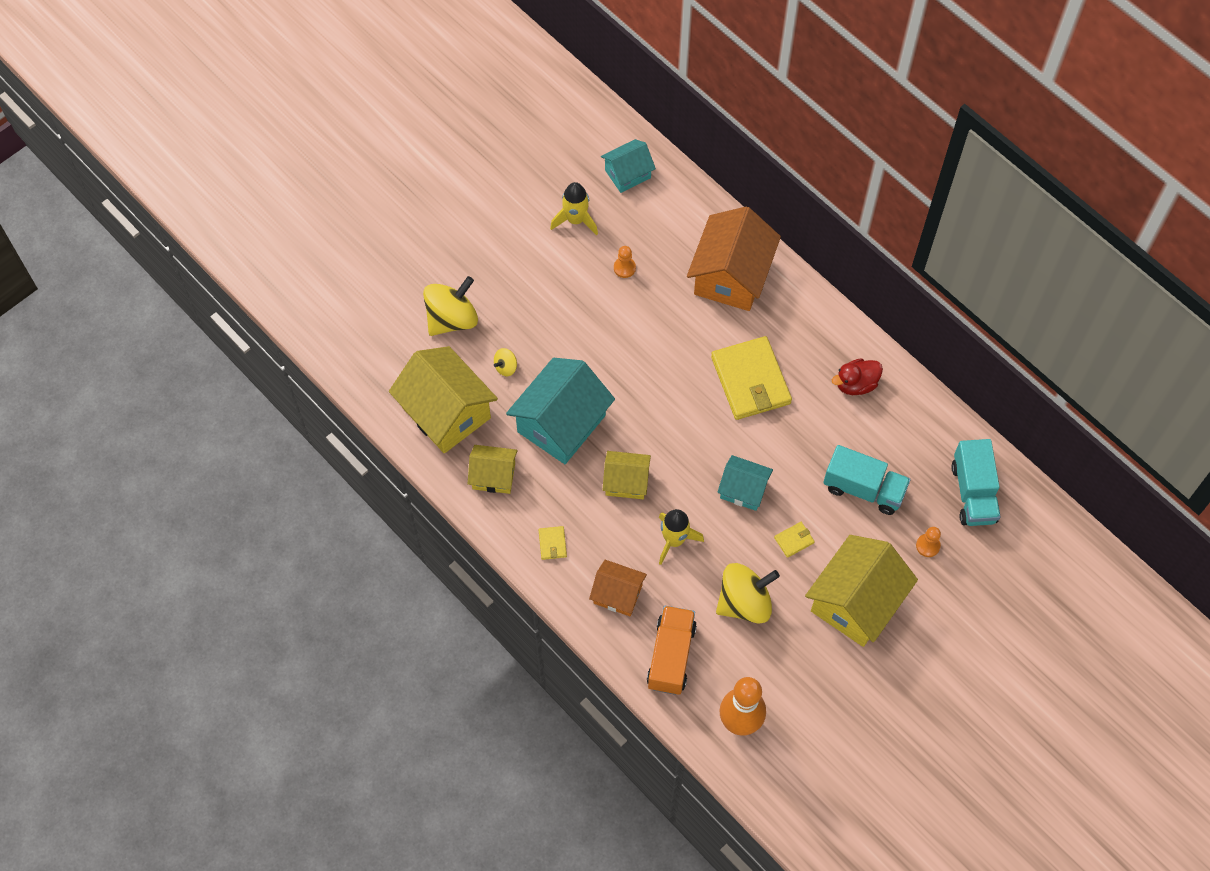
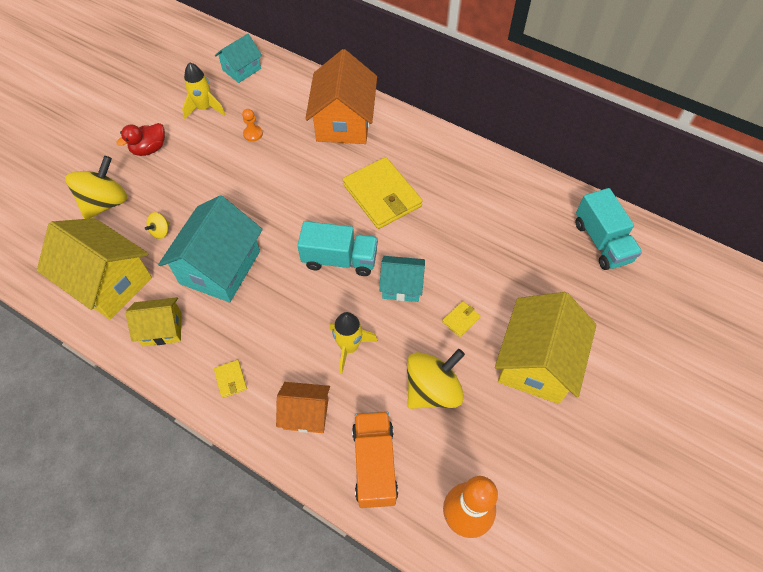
camera: 15 degrees left, 5 degrees down
(626, 481) = (291, 304): yellow house -> none
(856, 384) = (471, 179): red duck -> red duck (149, 149)
(863, 489) = (507, 260): turquoise truck -> turquoise truck (340, 259)
(928, 546) = (581, 295): orange pawn -> none

